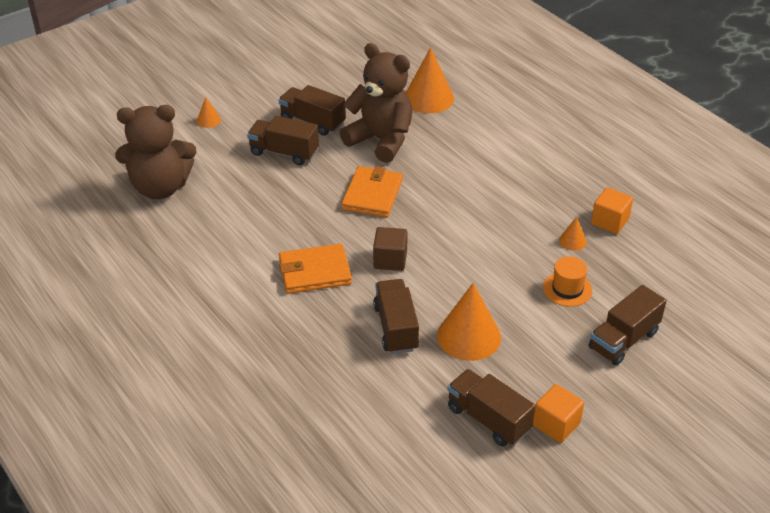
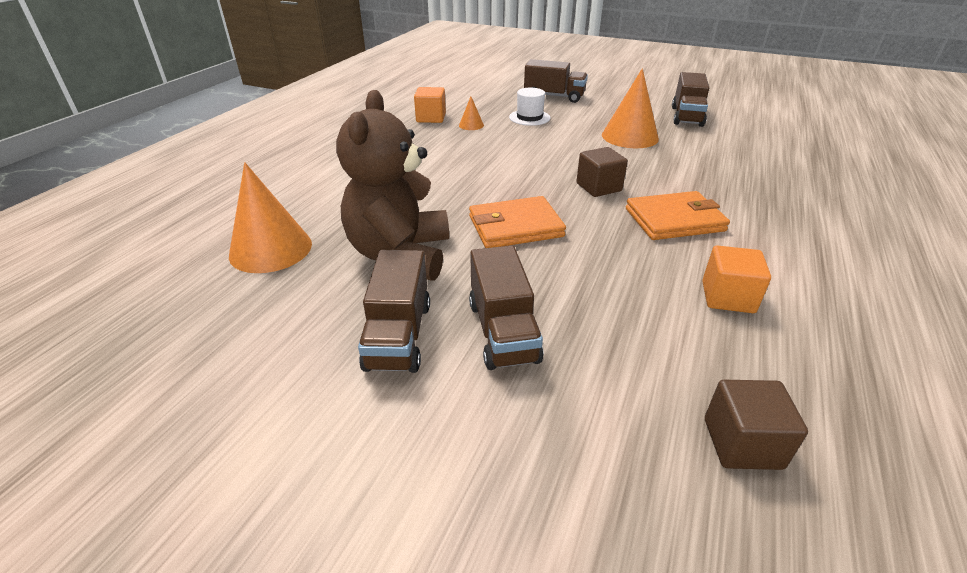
camera: 120 degrees left, 5 degrees down
(160, 187) = (742, 443): brown teddy bear -> brown cube
(208, 120) = (495, 495): orange cone -> none
(314, 272) = (674, 220): orange wallet -> orange wallet turned 60 degrees counterclockwise
(396, 328) = (669, 163): brown truck -> none
(556, 424) = (654, 100): orange cube -> orange cube (727, 297)
(567, 289) = (529, 117): orange hat -> white hat

